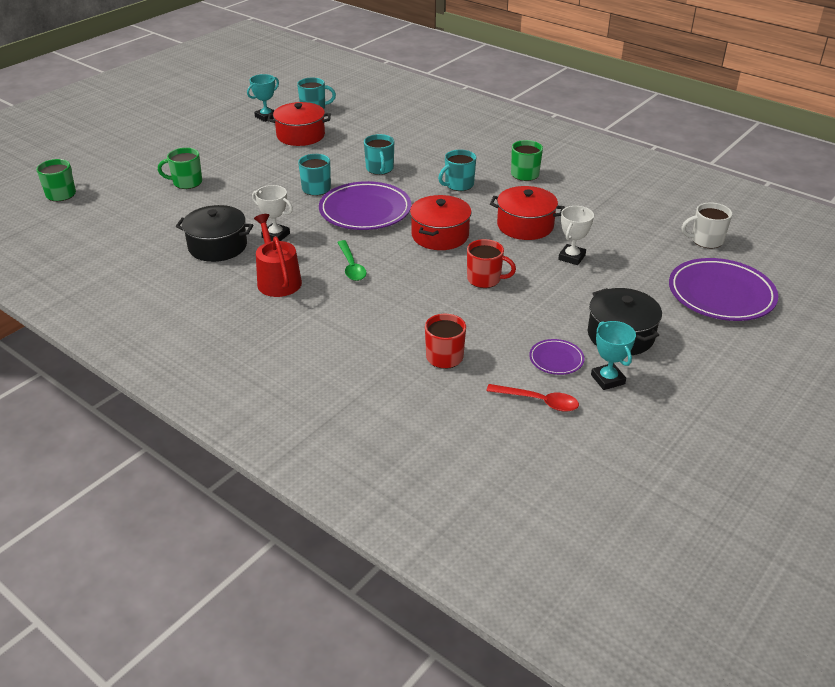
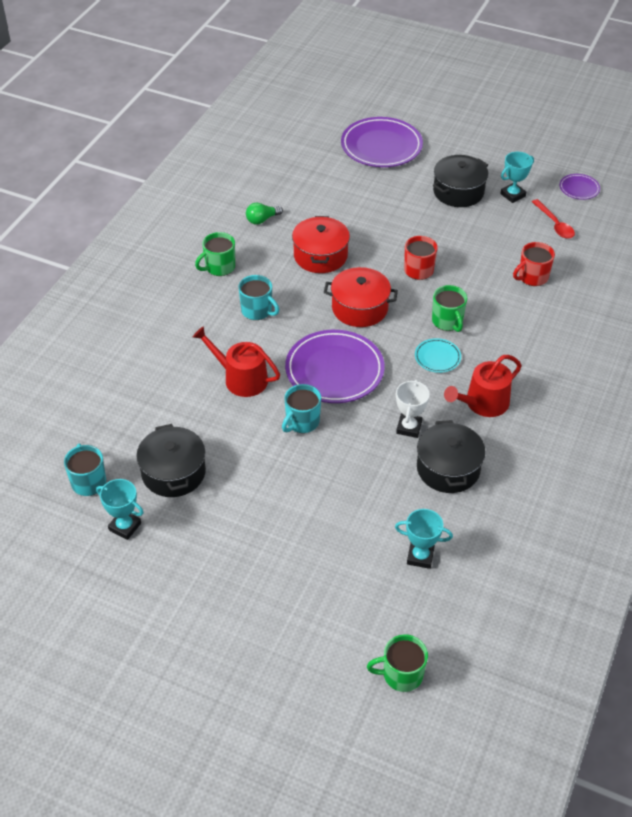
camera: 105 degrees left, 10 degrees up
(145, 217) = (420, 556): none -> turquoise trophy
(186, 182) = (328, 548): green mug -> green mug (447, 321)
(300, 135) = (173, 472): red pot -> black pot
(351, 266) = (437, 357): green spoon -> turquoise plate
(380, 169) = (240, 378): turquoise mug -> red watering can
(538, 401) = (554, 224): red spoon -> red spoon turned 150 degrees clockwise
(556, 359) = (504, 220): purple plate -> purple plate (579, 189)
(572, 257) = (362, 223): white trophy -> none
(590, 202) = (262, 220): none -> green light bulb
(706, 240) = (305, 154): white mug -> none

